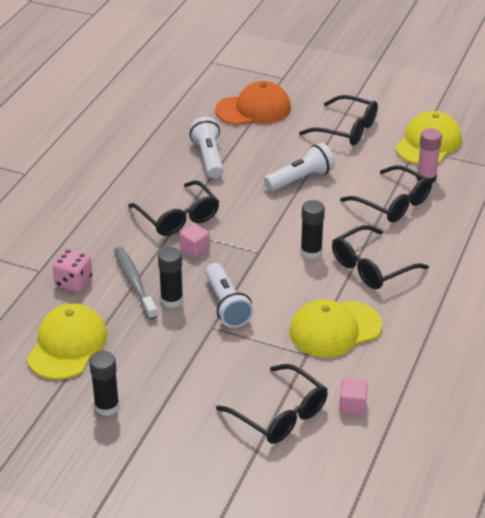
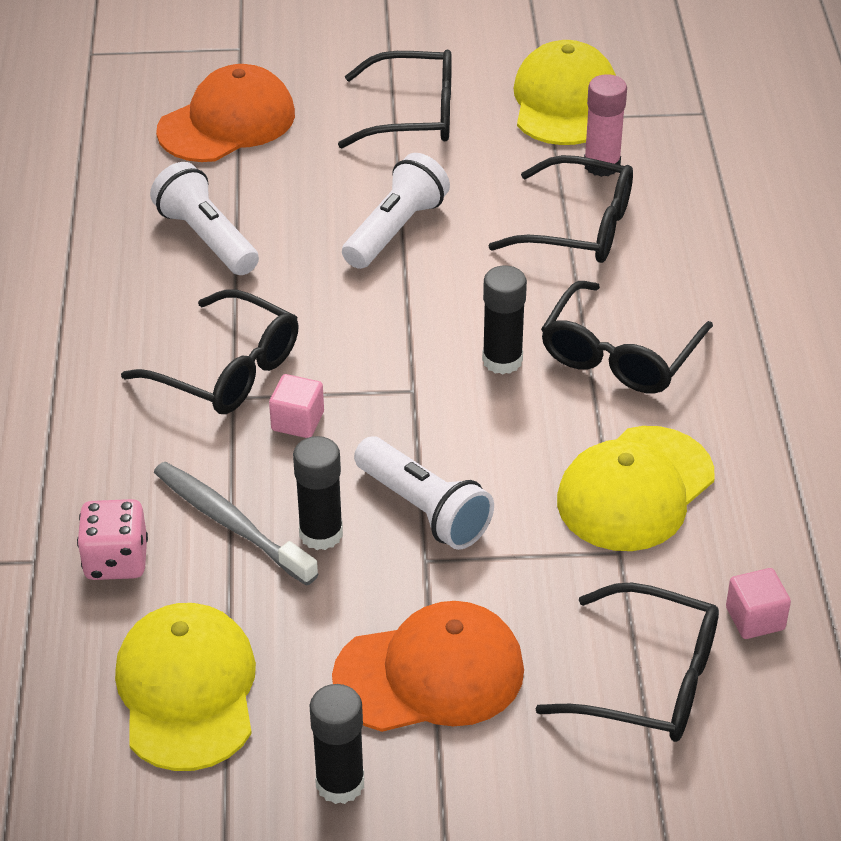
camera: 25 degrees left, 5 degrees up
(179, 376) = (430, 674): none -> orange cap

